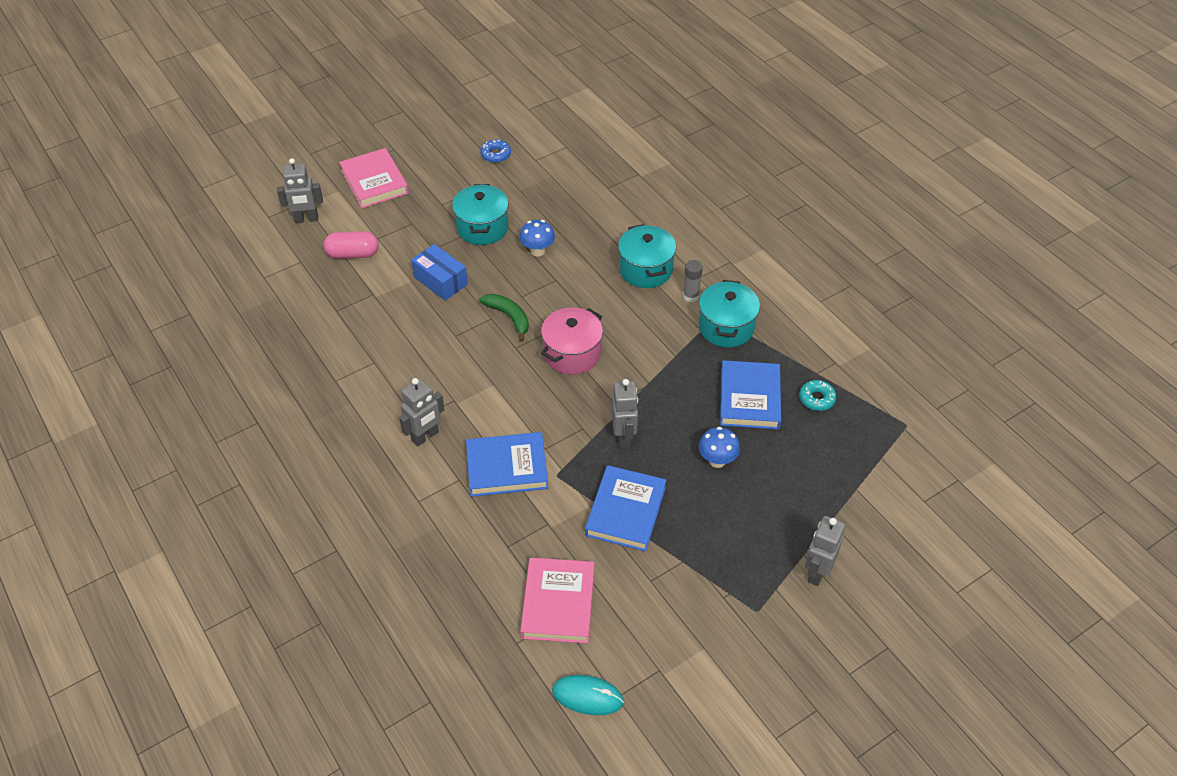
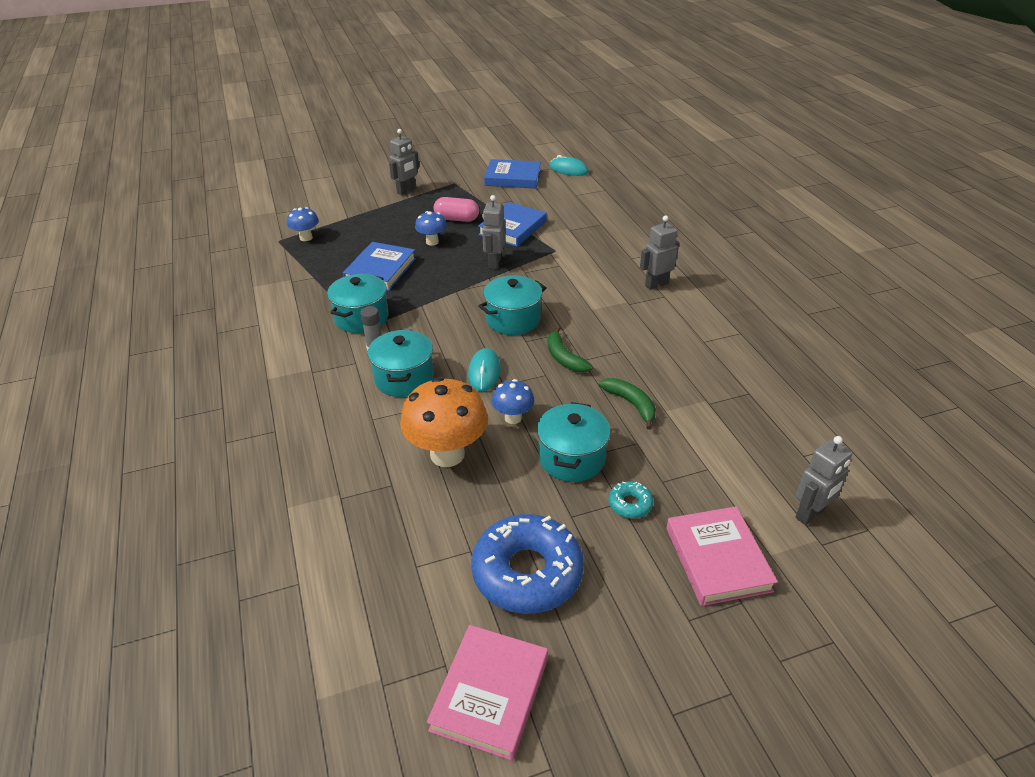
camera: 165 degrees left, 10 degrees down
(306, 219) = (810, 514): grey robot -> grey robot turned 135 degrees clockwise
(353, 254) = (737, 453): pink capsule -> pink capsule (457, 219)
(441, 281) = (631, 404): blue box -> green banana
(496, 155) = (527, 572): blue donut -> blue donut, size x2.31
(507, 467) = (592, 259): blue book -> blue book (513, 178)
(558, 603) = (574, 199): pink book -> pink book (490, 694)
(572, 354) = (513, 320): pink pot -> turquoise pot
(577, 288) = (484, 372): none -> turquoise mouse
(578, 214) = (447, 454): none -> orange mushroom
(816, 399) = (329, 262): turquoise donut -> turquoise donut (630, 504)
(878, 437) = (306, 238): none -> blue mushroom

